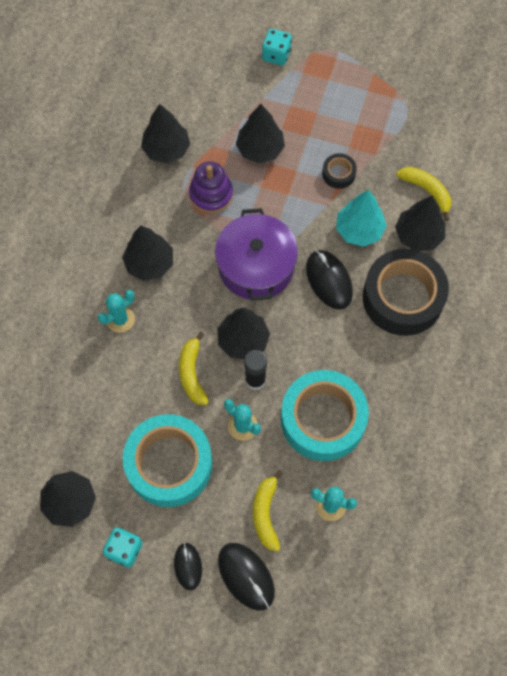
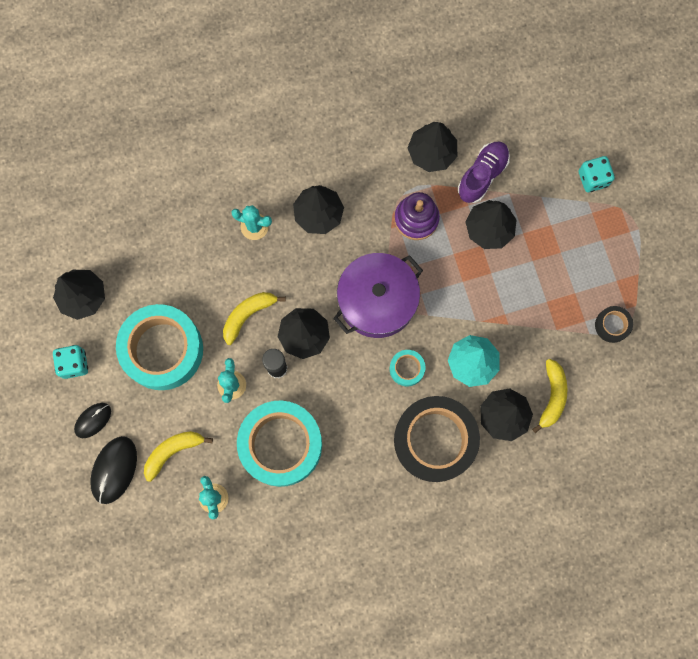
camera: 55 degrees right, 10 degrees up
(213, 126) = (482, 175): none -> purple shoe
(329, 280) = (407, 369): black mouse -> turquoise tape
(338, 174) = (514, 310): black tape -> black tape (612, 325)

